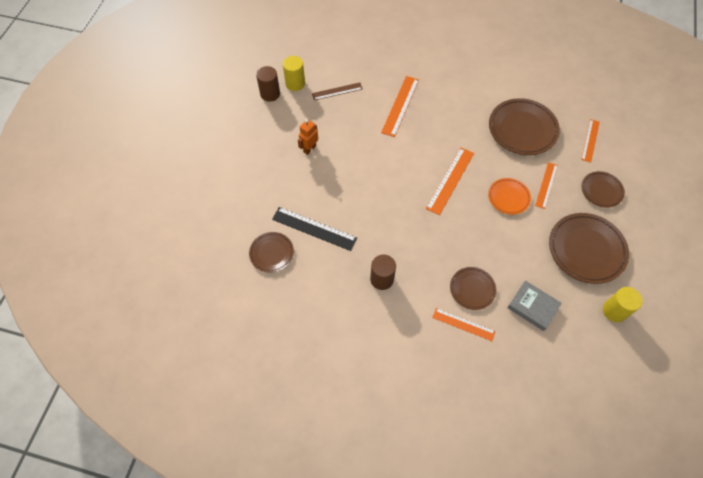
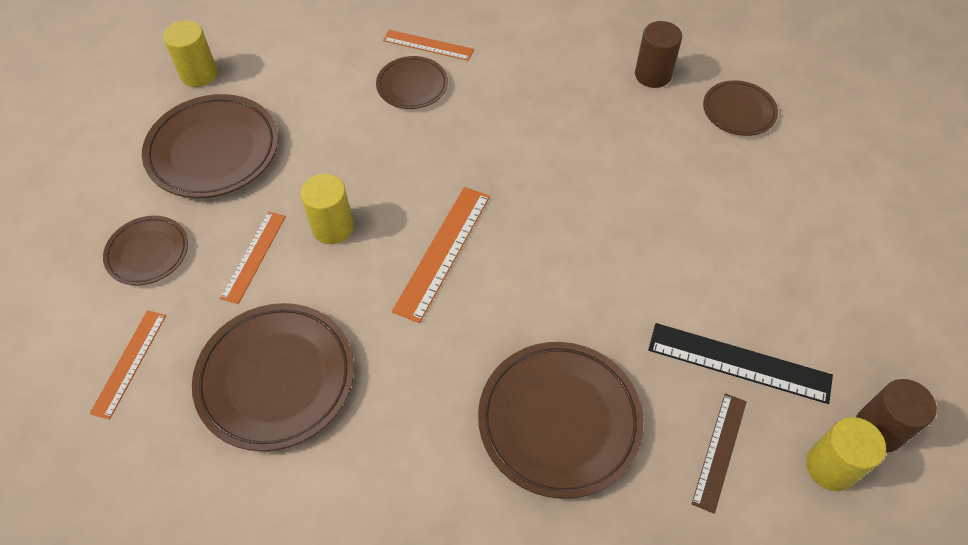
camera: 175 degrees right, 5 degrees down
(309, 149) = (737, 296): orange robot -> none
(314, 229) = (681, 151): black ruler -> black ruler (739, 362)
(337, 91) = (720, 451): brown ruler -> brown ruler turned 45 degrees counterclockwise
(382, 279) = (554, 89): brown cylinder -> brown cylinder (653, 75)
(400, 105) = (559, 421): orange ruler -> brown plate
(508, 197) = (332, 227): orange plate -> yellow cylinder
(532, 307) = (322, 71): grey book -> none

